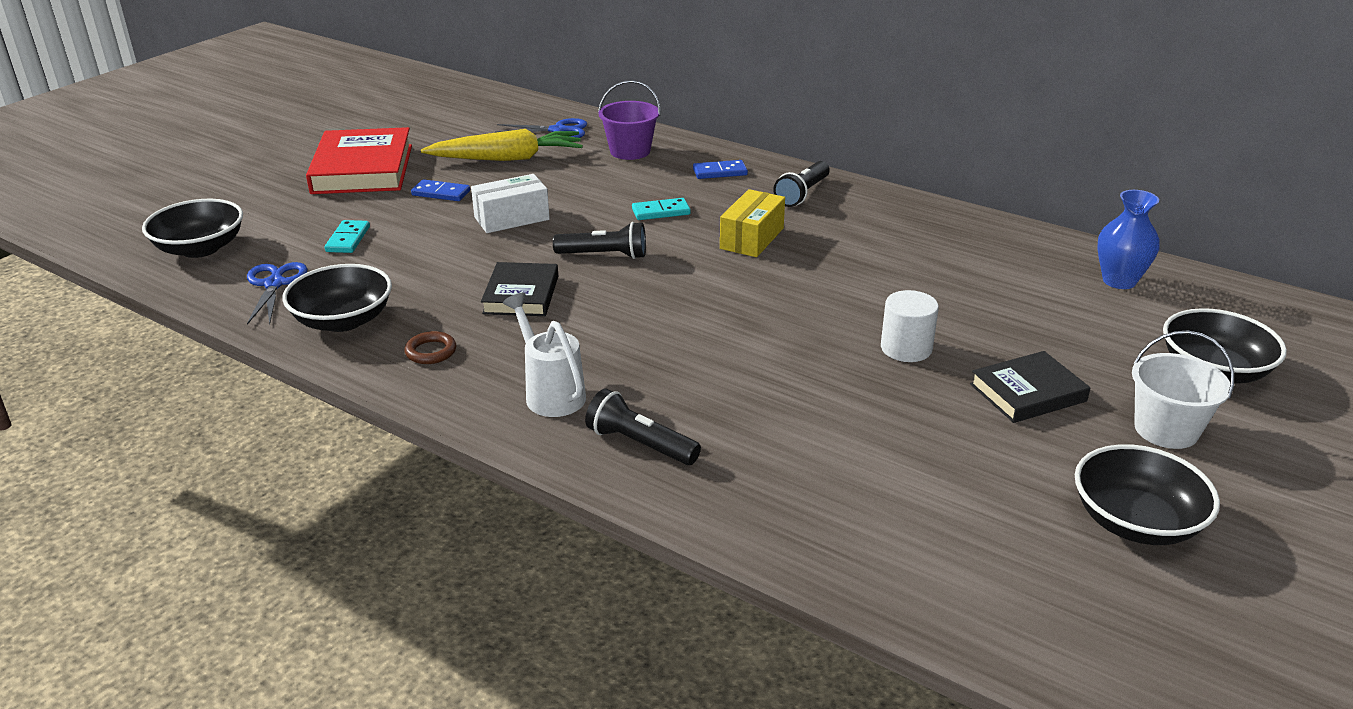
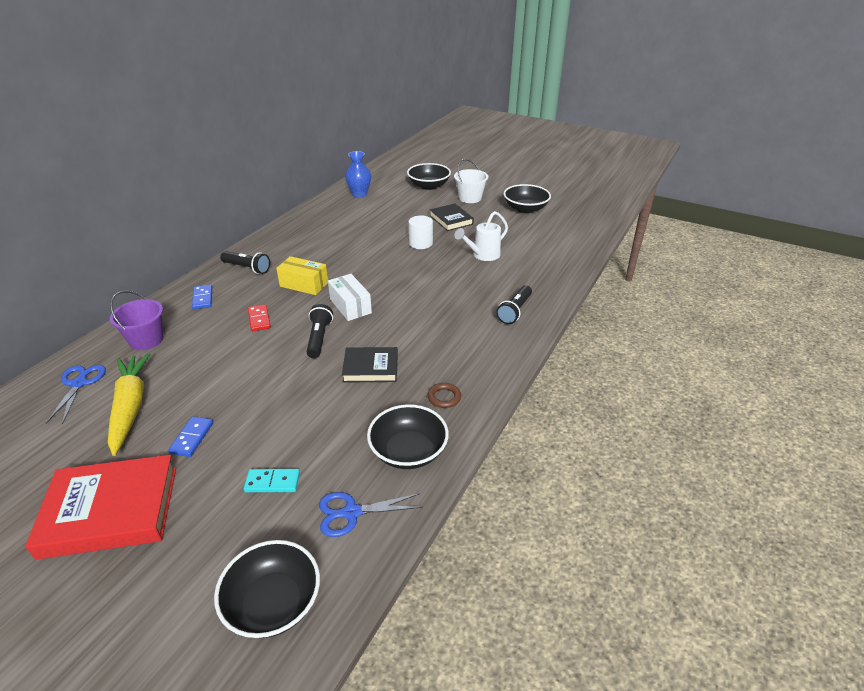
camera: 95 degrees left, 5 degrees up
(511, 218) = (253, 388): white box -> white box (350, 306)
(551, 393) = (479, 343): white watering can -> white watering can (483, 255)
(661, 212) = (259, 319): turquoise domino -> red domino

